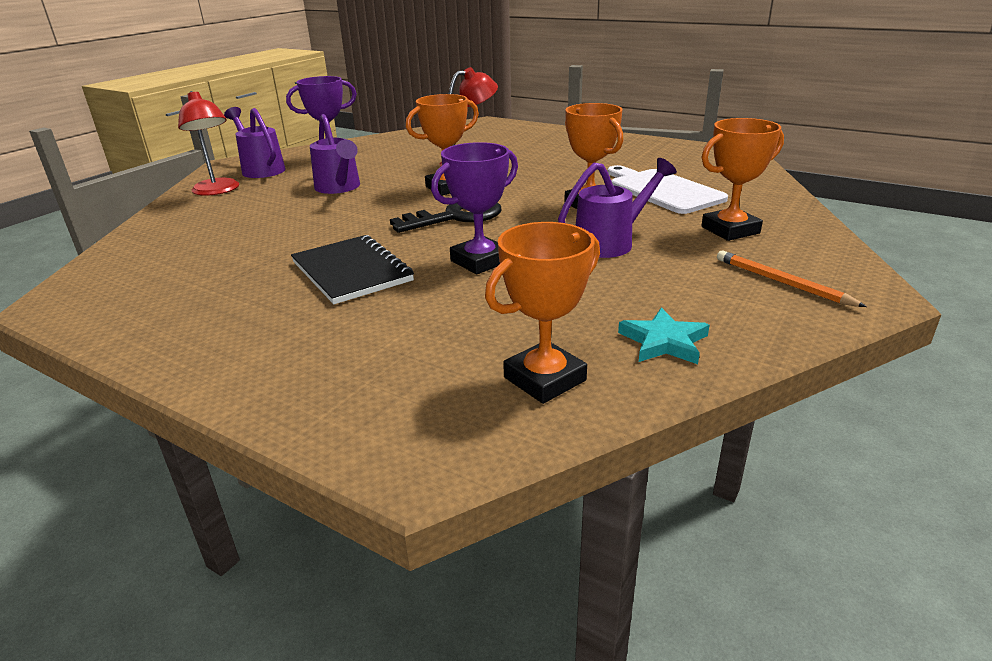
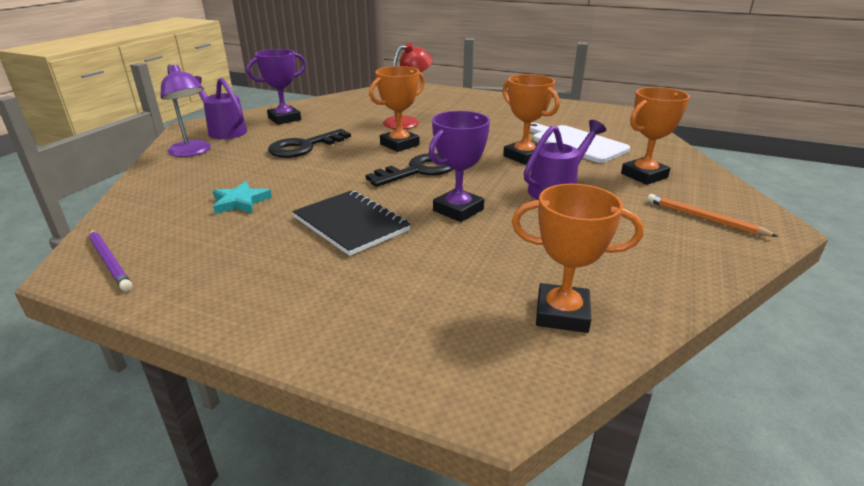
camera: 10 degrees left, 0 degrees up
(86, 298) = (109, 261): none -> purple pencil
(218, 191) = (193, 152): red lamp -> purple lamp
(339, 188) = (304, 147): purple watering can -> black key
(544, 379) = (562, 314): orange trophy -> orange trophy turned 60 degrees clockwise
(664, 342) = (640, 274): turquoise star -> turquoise star (240, 202)

